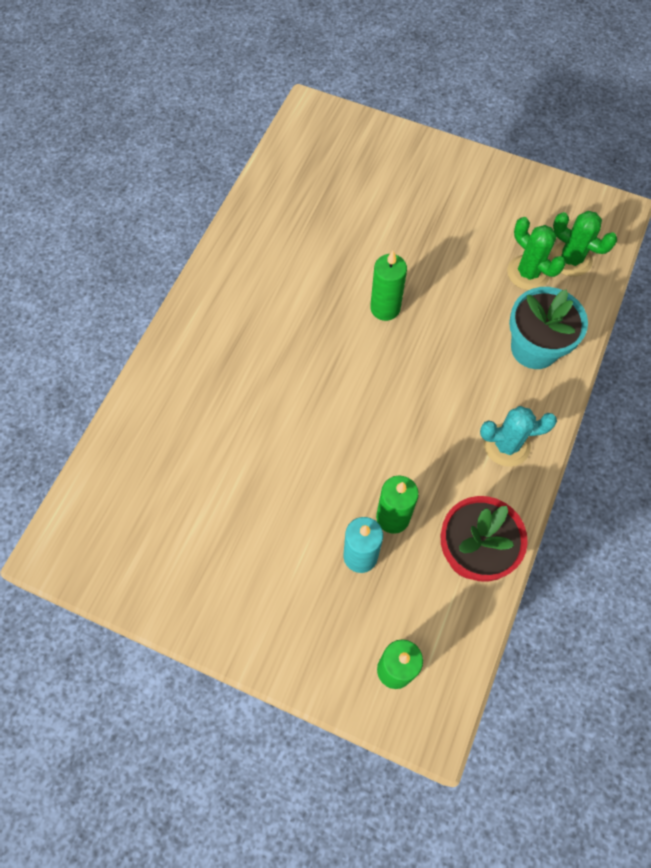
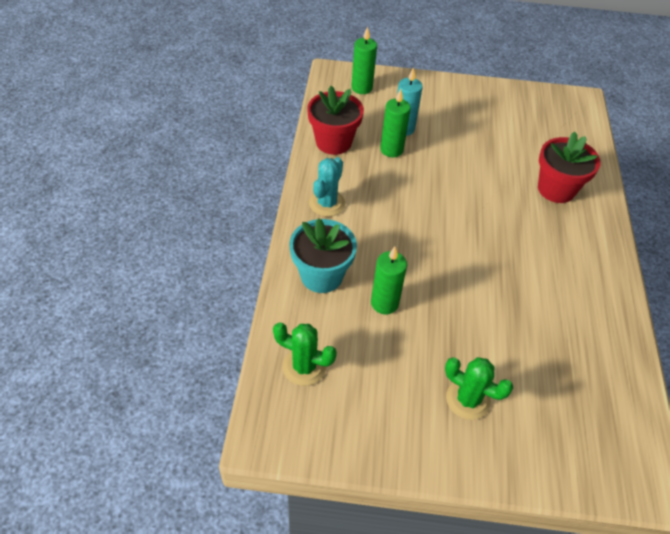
camera: 160 degrees right, 15 degrees down
(204, 397) = (556, 189): none -> red flower pot
(385, 308) = (459, 280): green candle -> green candle (384, 303)
(506, 445) = (327, 203): turquoise cactus -> turquoise cactus turned 45 degrees counterclockwise
(528, 273) = (343, 342): green cactus -> green cactus (468, 399)

